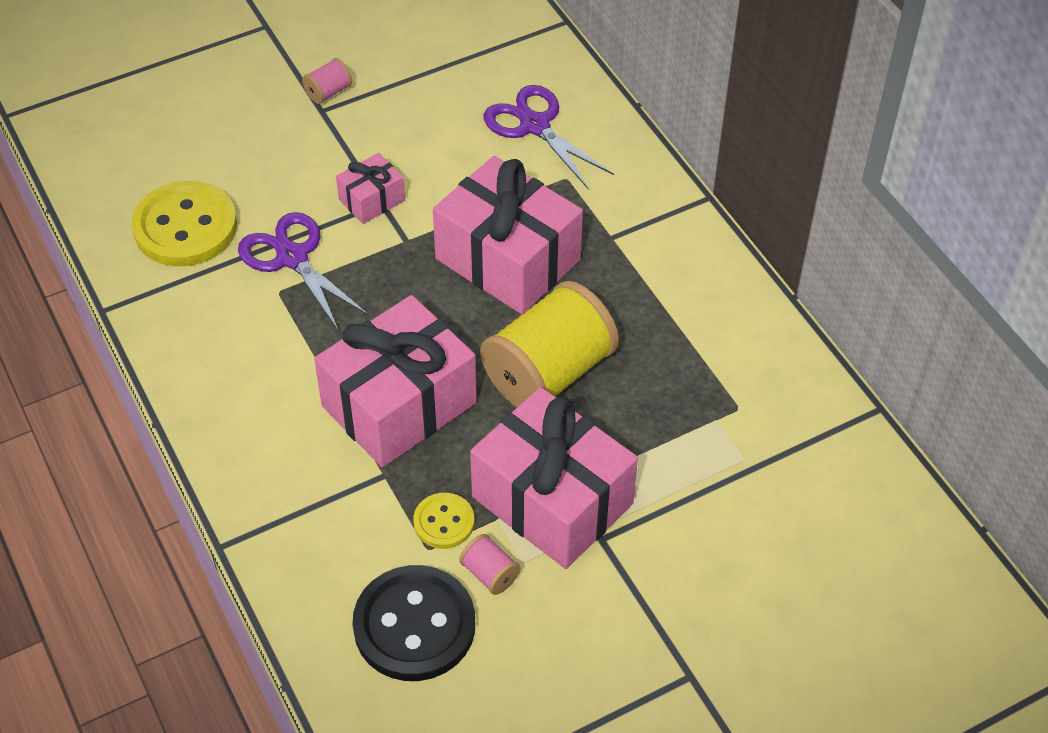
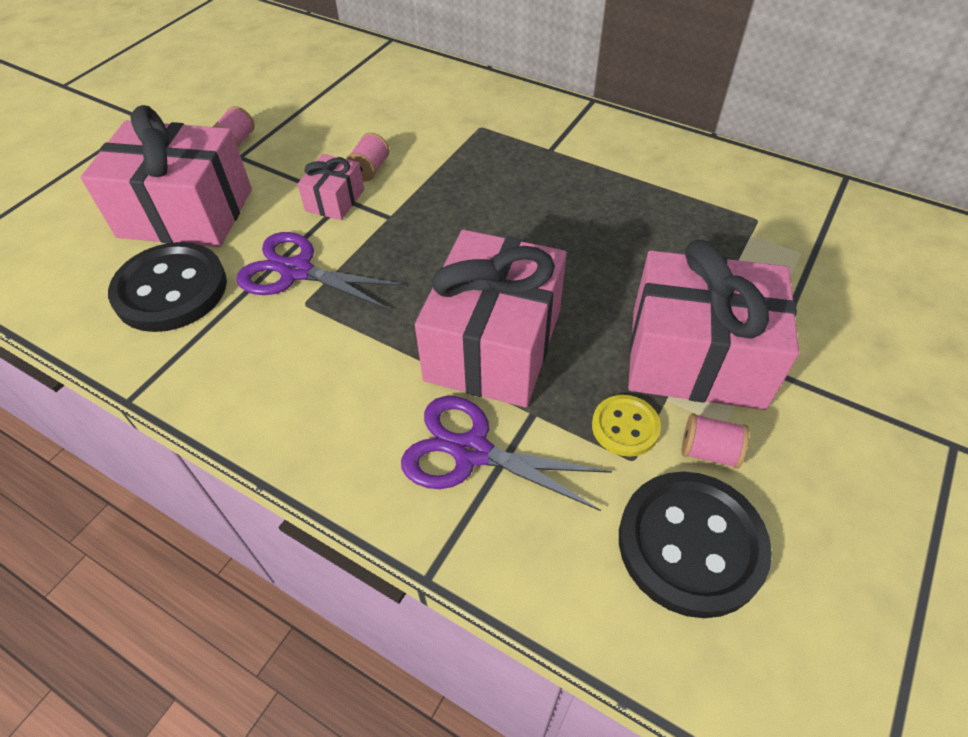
camera: 30 degrees left, 0 degrees up
(185, 227) = (171, 290): yellow button -> black button
(425, 180) = (370, 170): none -> pink spool
(508, 259) = (486, 195): pink gift -> pink gift (186, 213)
(535, 126) = (425, 104): purple scissors -> purple scissors (471, 452)
(549, 373) = (595, 260): yellow spool -> none

